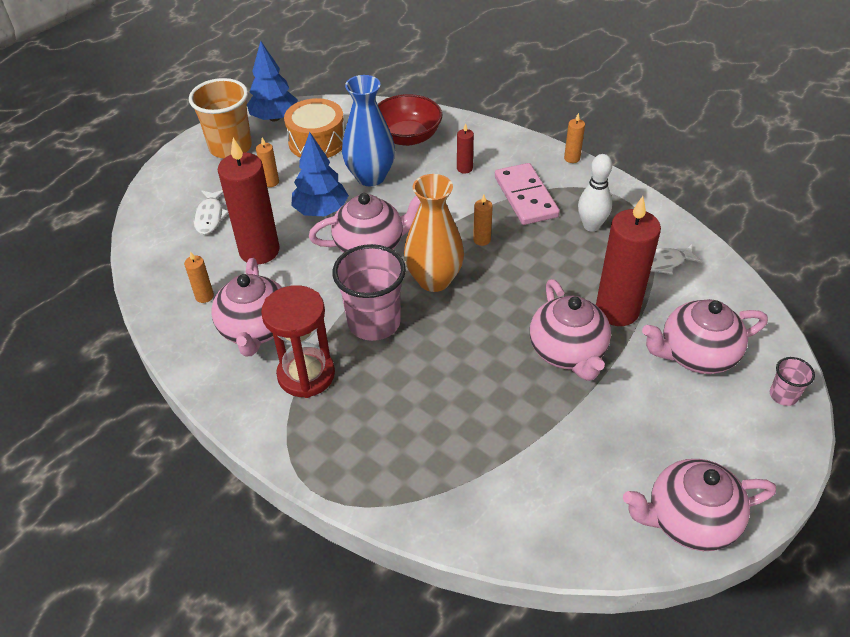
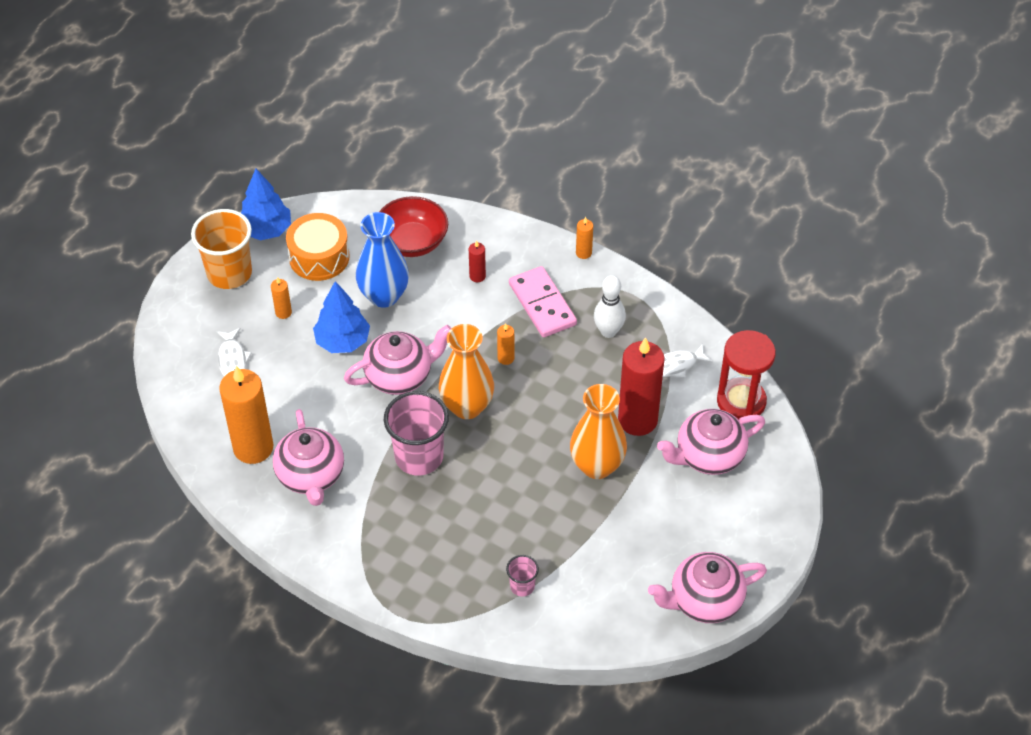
camera: 10 degrees left, 5 degrees up
(204, 296) = (253, 448): orange candle -> orange candle, size x2.31
(259, 251) = (292, 393): red candle -> none
(306, 375) = (368, 514): red hourglass -> red hourglass (741, 401)
(568, 352) = (597, 466): pink teapot -> orange vase
(783, 395) = (781, 485): pink cup -> pink cup (522, 586)

